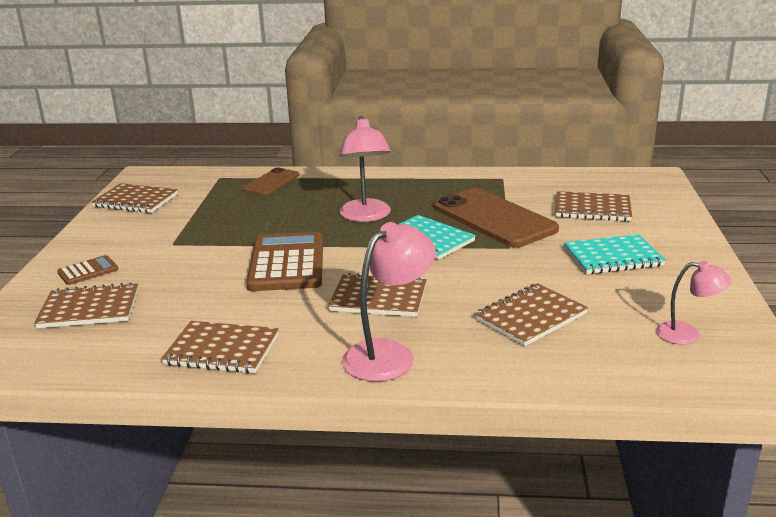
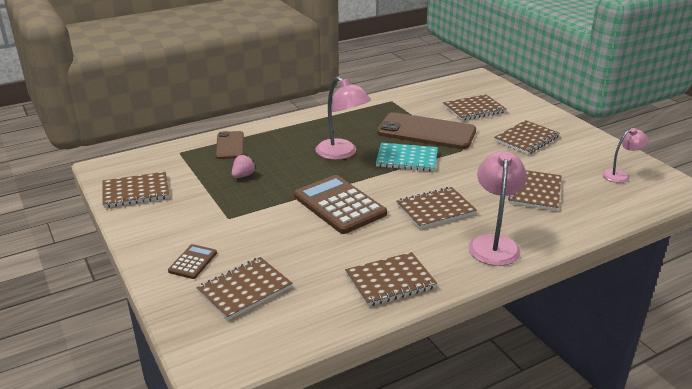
camera: 35 degrees left, 5 degrees up
(242, 211) = (243, 175): none -> pink strawberry
(613, 257) = (526, 139): turquoise notebook -> brown notebook

